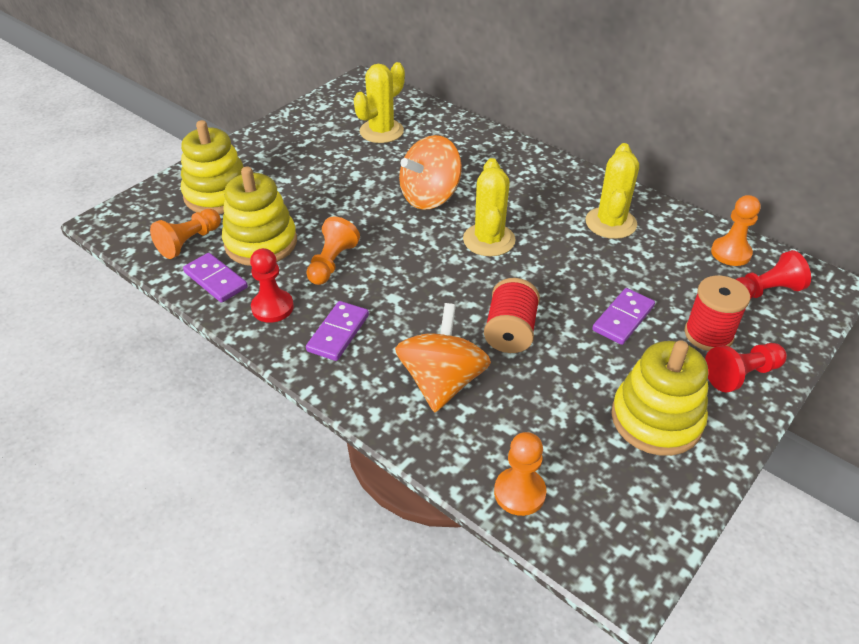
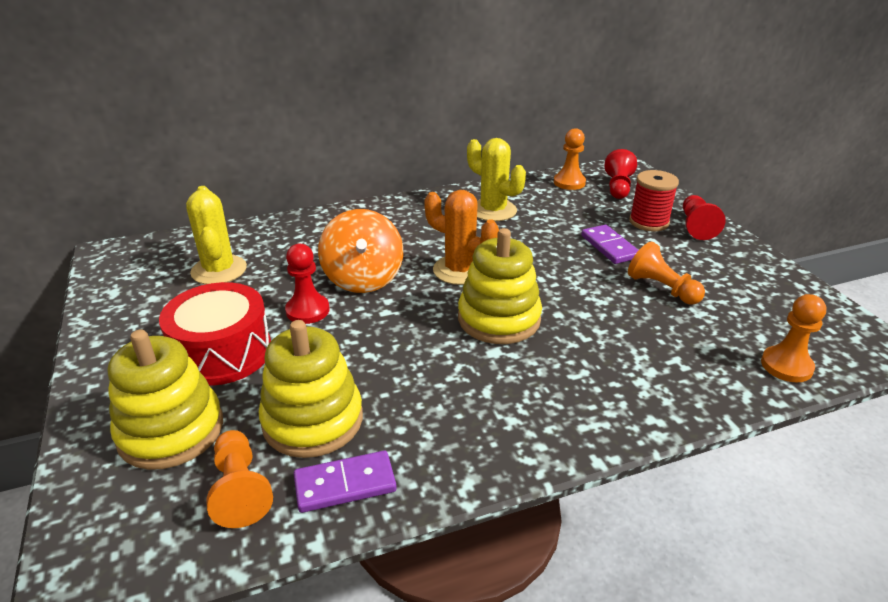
camera: 60 degrees left, 10 degrees down
(272, 307) = (440, 446): red pawn -> red pawn (307, 310)
(297, 177) = (222, 352): none -> red drum
(332, 263) = (403, 375): orange pawn -> orange pawn (662, 288)
(338, 333) = (521, 407): purple domino -> none
(442, 382) = (633, 362): orange spinning top -> none
(489, 240) = (460, 270): yellow cactus -> orange cactus
(510, 332) = (590, 302): red spool -> none
(656, 419) = (726, 274): yellow stacking toy -> yellow stacking toy (499, 319)

